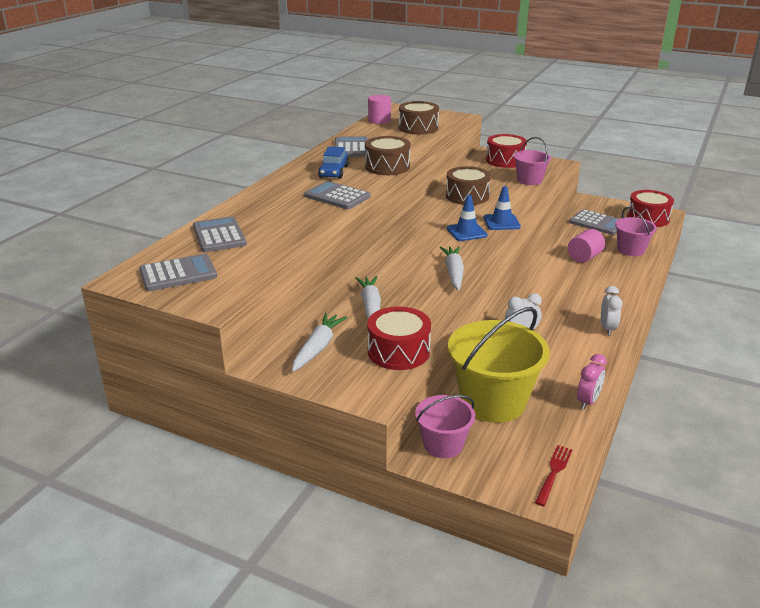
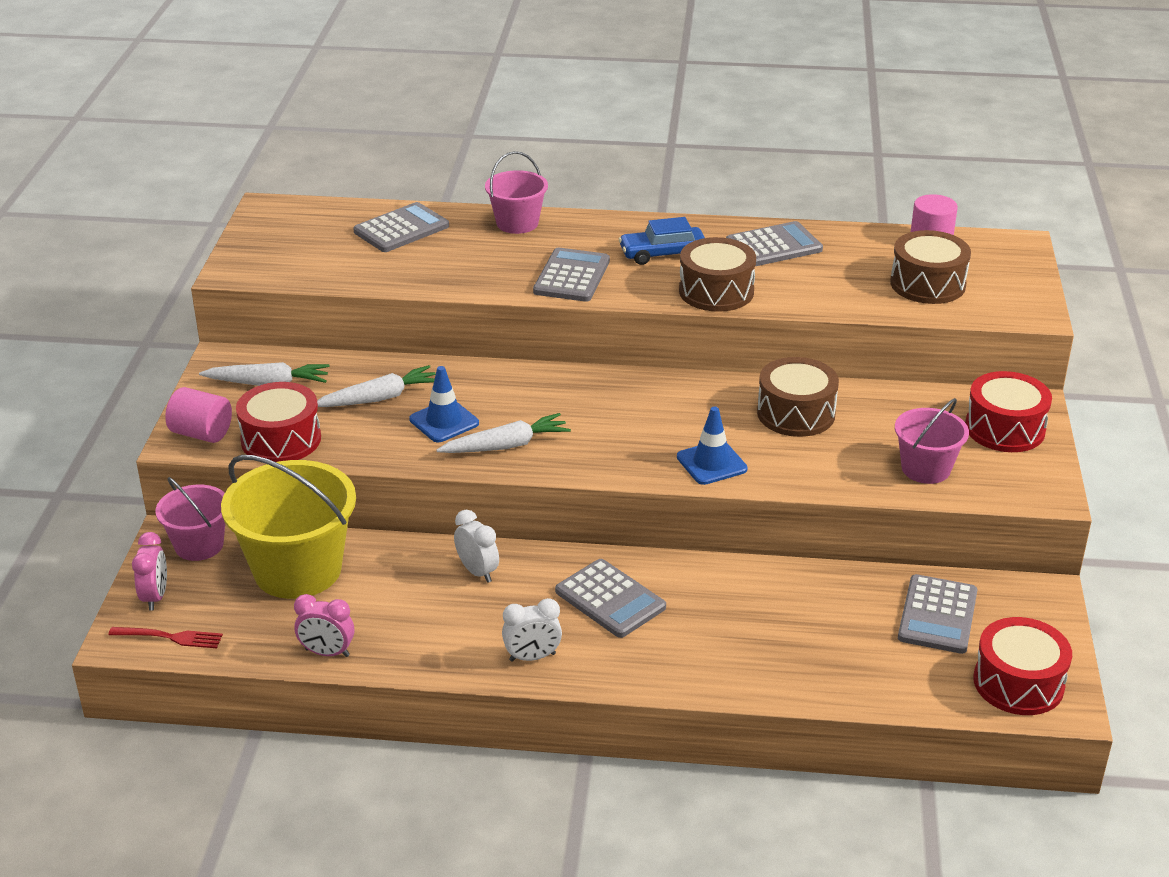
camera: 70 degrees right, 5 degrees up
(178, 274) = (294, 233): grey calculator -> grey calculator (610, 599)
(466, 232) = (651, 435): blue traffic cone -> blue traffic cone (444, 421)
(501, 475) = (155, 597): none -> pink clock
(584, 257) = (773, 611): pink cylinder -> pink cylinder (202, 433)
(631, 250) = (845, 667): pink bucket -> pink bucket (517, 223)

